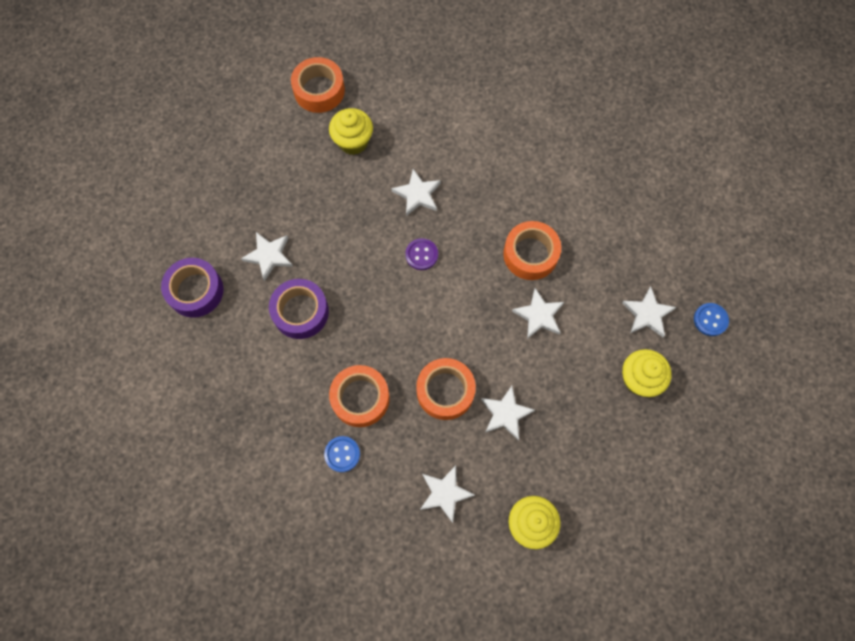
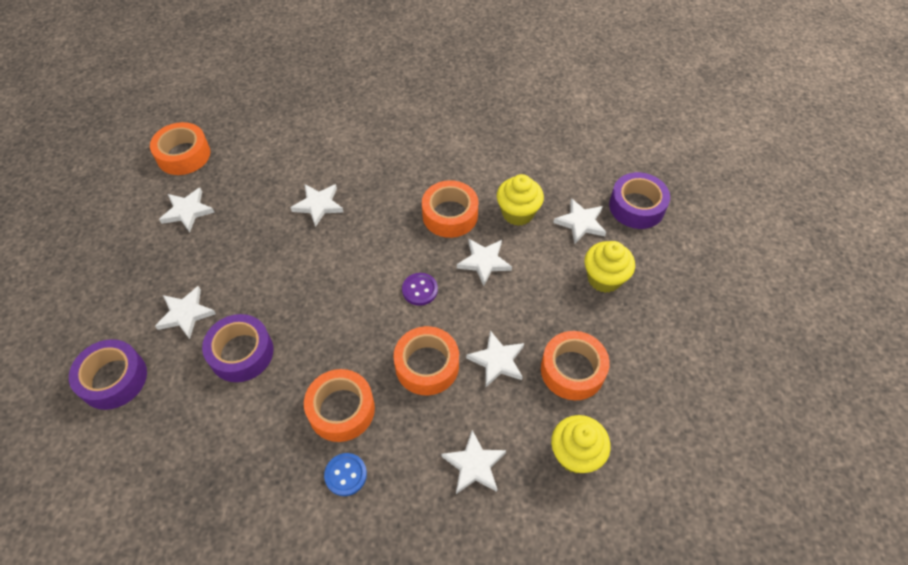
camera: 25 degrees left, 15 degrees down
(303, 153) = (187, 211): none -> white star
(353, 142) = (235, 184): yellow cupcake -> yellow cupcake (518, 213)
(421, 255) = (346, 254): purple button -> purple button (420, 290)
(565, 451) = (572, 370): none -> orange tape
(710, 320) = (636, 206): blue button -> purple tape

